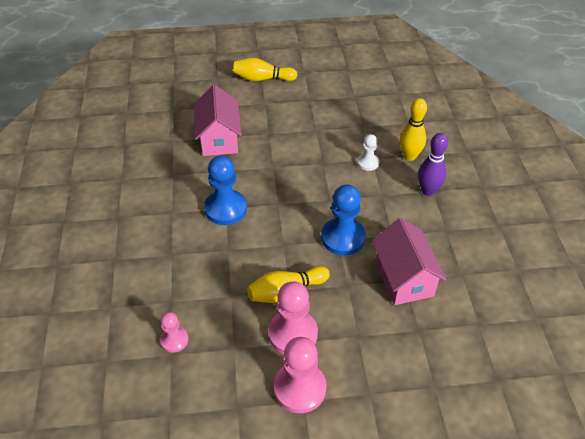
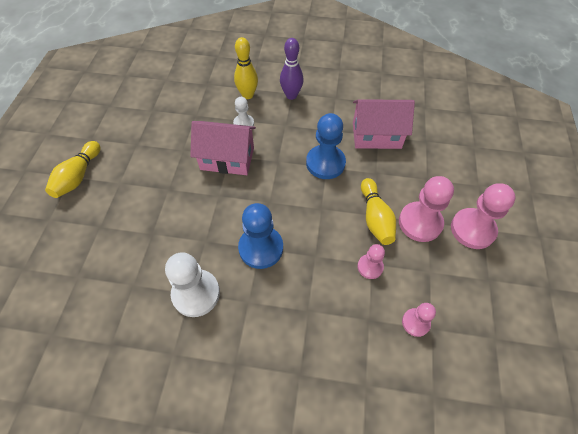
camera: 75 degrees left, 10 degrees up
(172, 178) = (196, 293): none -> white pawn
(219, 138) = (154, 236): pink house -> pink house (227, 159)
(226, 295) = (370, 267): none -> pink pawn

